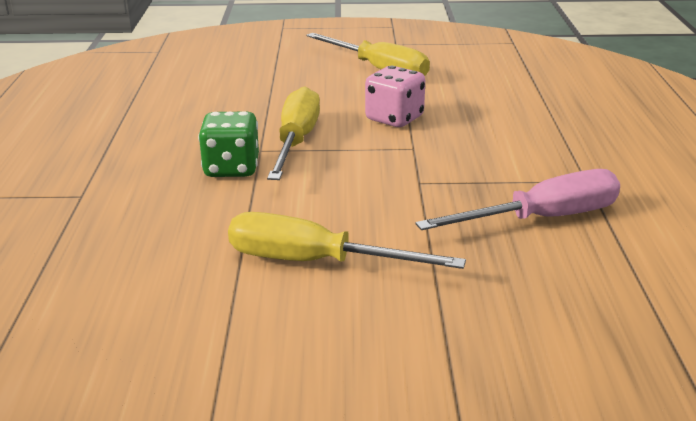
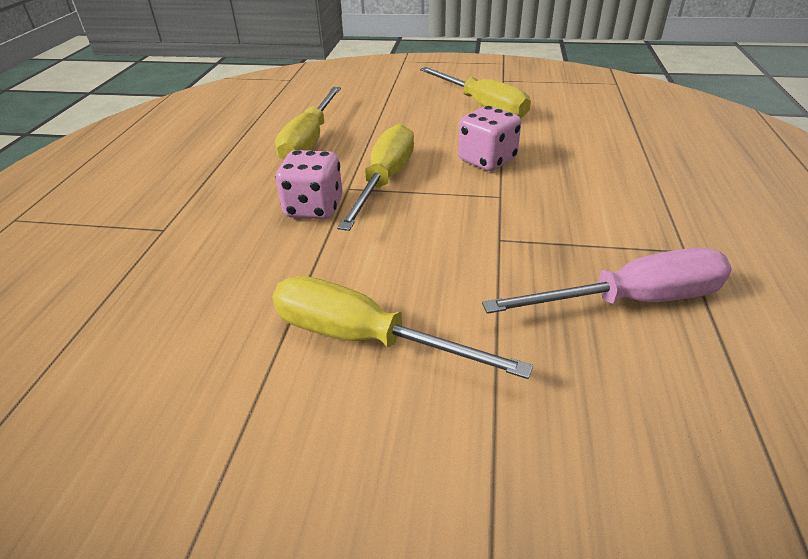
camera: 10 degrees right, 10 degrees up
(204, 110) = (309, 140): none -> yellow screwdriver
(231, 168) = (314, 208): green dice -> pink dice

